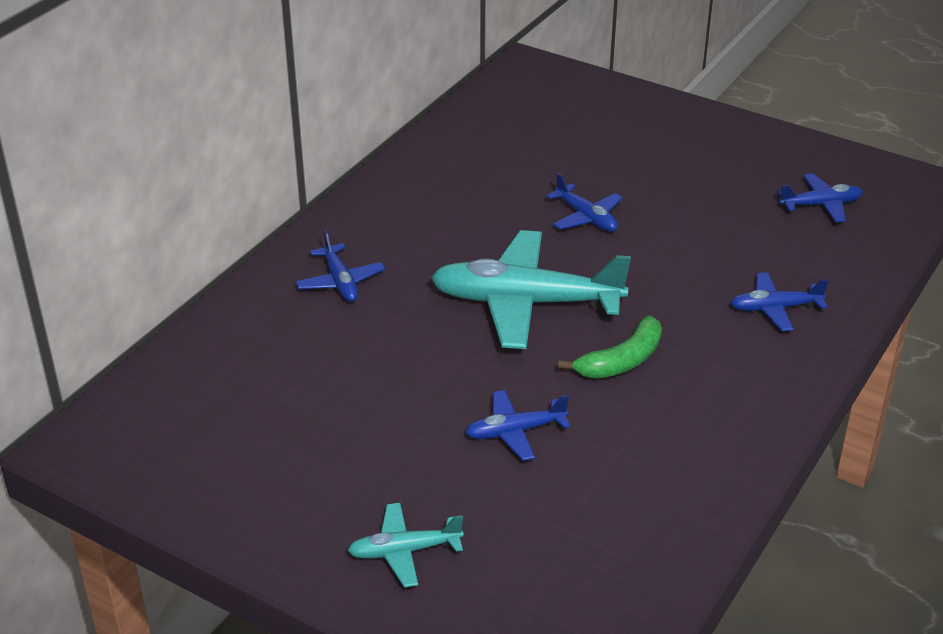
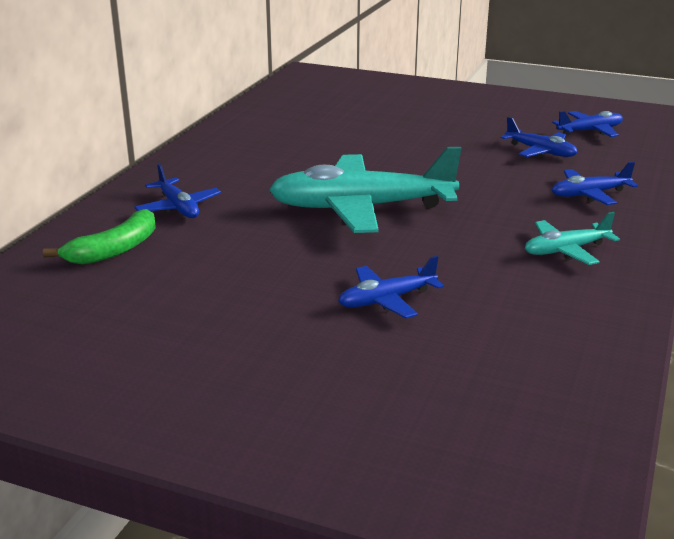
camera: 10 degrees left, 10 degrees down
(404, 551) = (301, 413): turquoise plane -> turquoise plane (566, 250)
(586, 217) = (394, 151): blue plane -> blue plane (540, 151)
(621, 361) = (469, 240): green banana -> green banana (114, 250)

